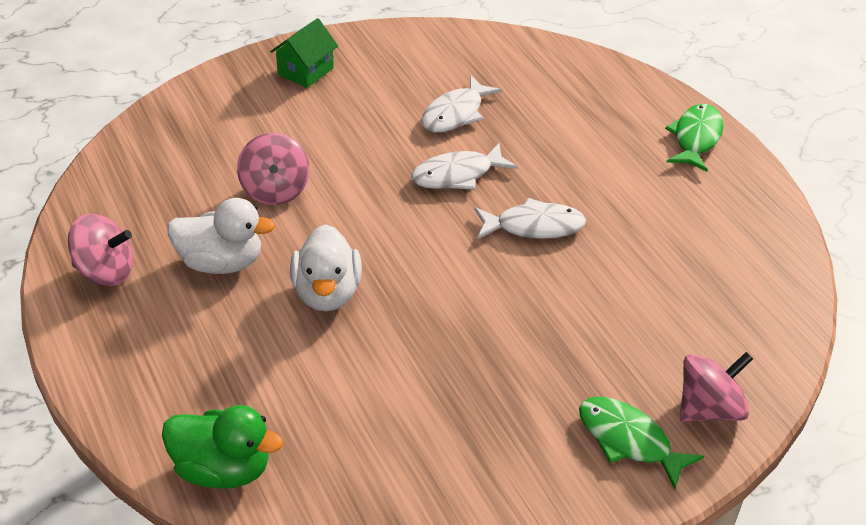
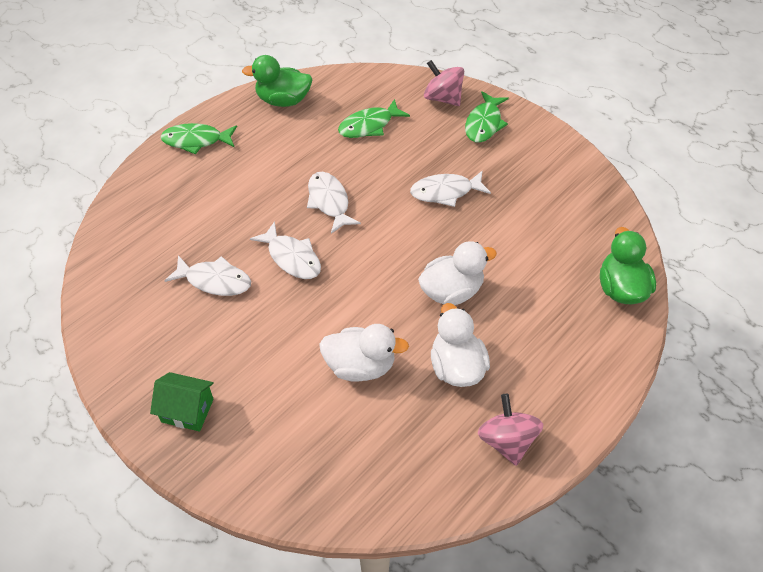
camera: 110 degrees left, 10 degrees up
(275, 190) = (360, 366): pink spinning top -> white duck
(499, 343) = (445, 192): none -> white fish
(670, 303) = (369, 125): none -> green fish
(755, 230) = (283, 100): none -> green duck

